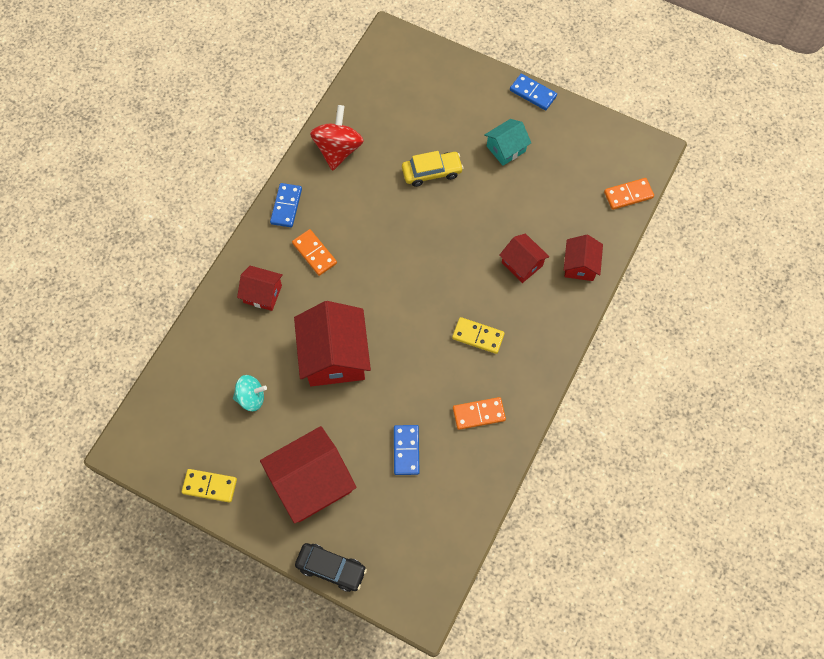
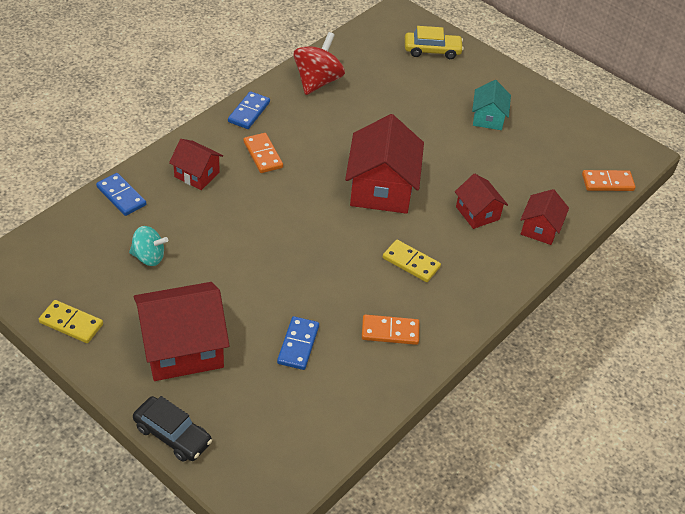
camera: 10 degrees right, 20 degrees down
(334, 356) = (251, 243): red house -> red house (381, 188)
(432, 172) = (406, 119): yellow car -> yellow car (432, 51)
(506, 149) = (488, 118): turquoise house -> turquoise house turned 60 degrees counterclockwise
(532, 93) = (528, 82): blue domino -> blue domino (121, 196)

